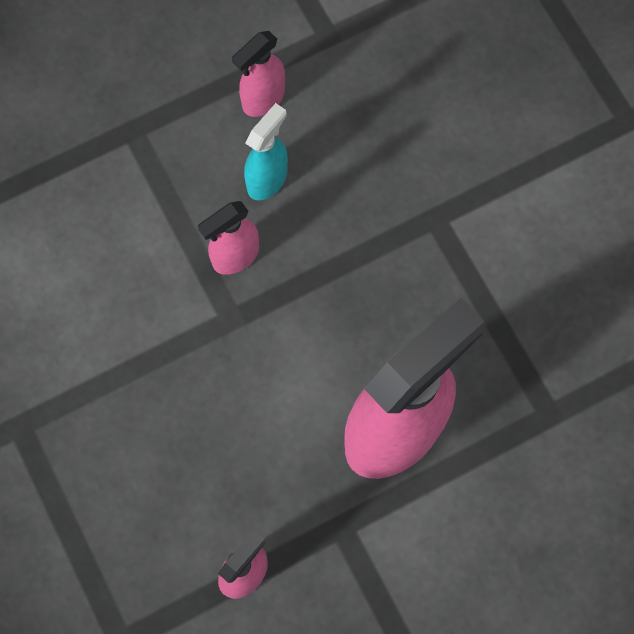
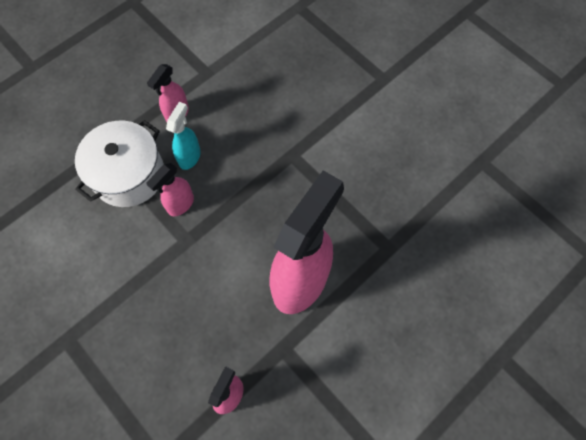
camera: 15 degrees left, 5 degrees down
(163, 185) = (129, 175): none -> white pot

